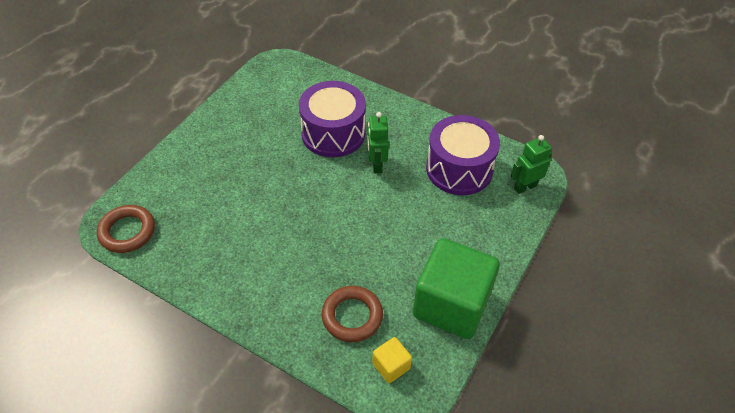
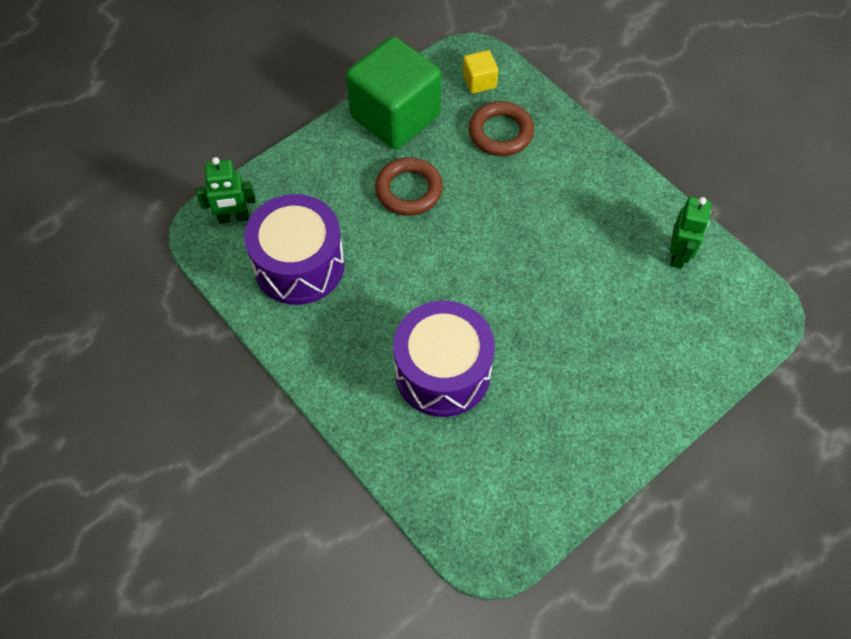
camera: 160 degrees left, 10 degrees up
(127, 231) = (742, 296): brown ring -> brown ring (409, 190)
(376, 165) = (403, 302): green robot -> green robot (678, 255)

